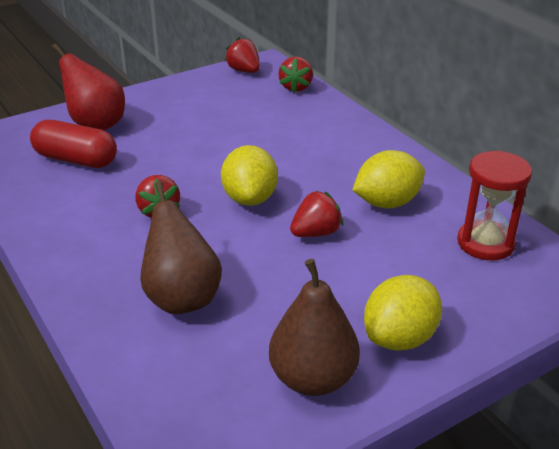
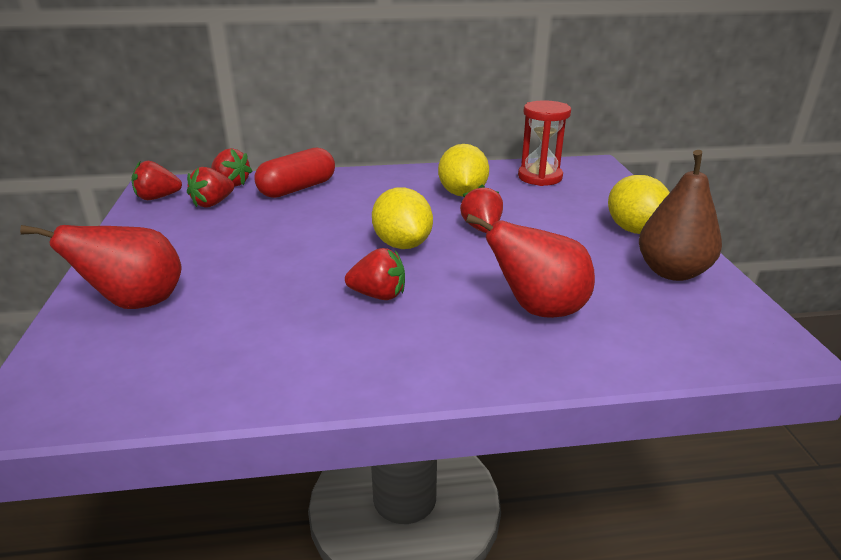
camera: 65 degrees left, 5 degrees down
(76, 160) = (205, 331): red capsule -> red capsule (297, 189)
(181, 298) = (538, 309): brown pear -> red pear
(250, 198) = (402, 244): yellow lemon -> yellow lemon turned 45 degrees clockwise
(253, 94) = (213, 203): none -> red strawberry

